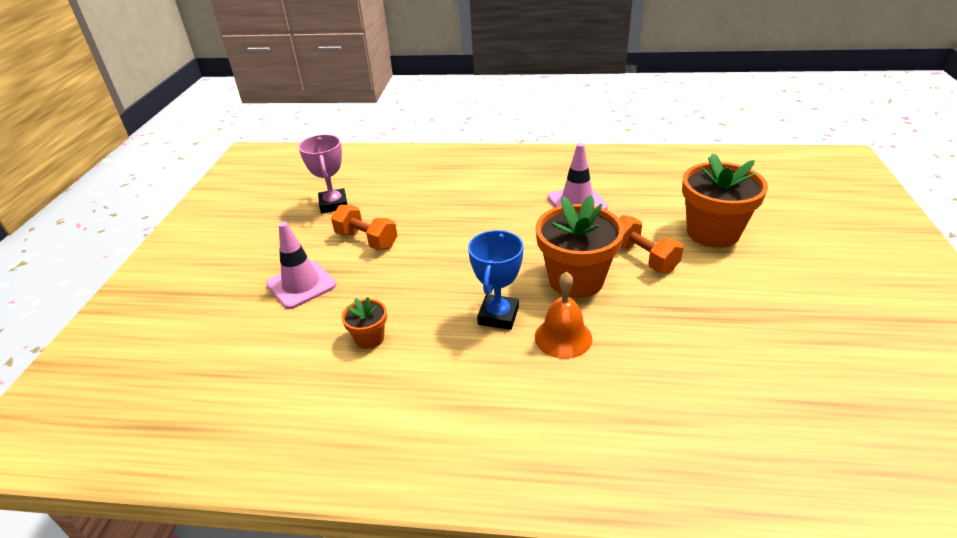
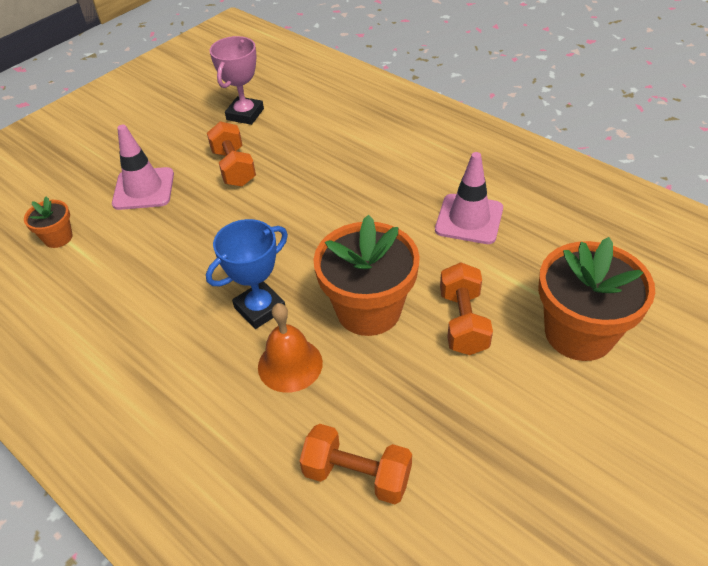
camera: 35 degrees right, 10 degrees up
(369, 338) = (142, 271): orange flower pot -> orange flower pot (58, 238)
(687, 374) = (357, 475): none -> orange dumbbell

